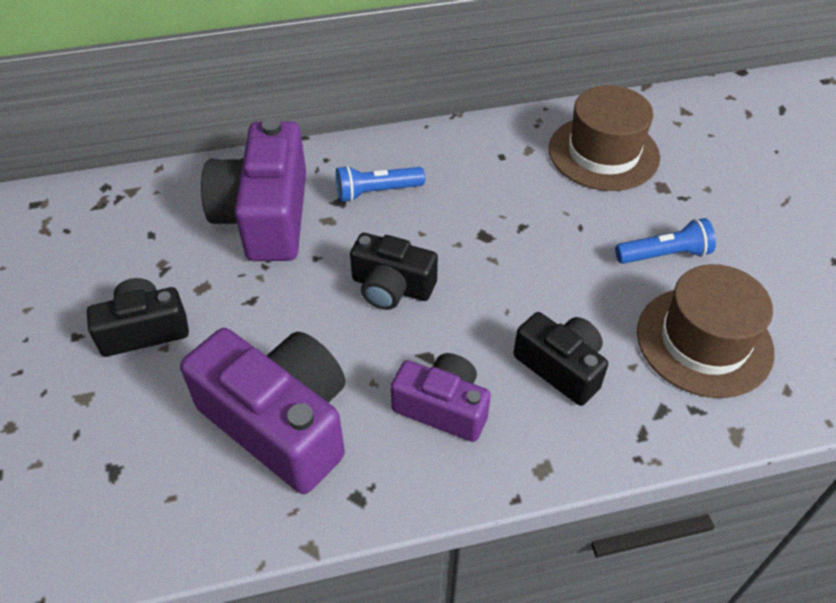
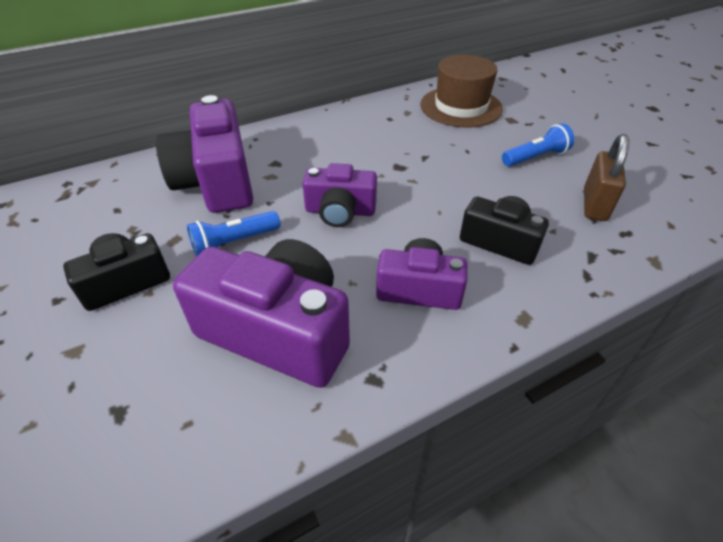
camera: 15 degrees left, 5 degrees down
(377, 192) = (303, 152): blue flashlight -> blue flashlight (234, 242)
(391, 287) = (340, 211): black camera -> purple camera
(704, 341) = (594, 205): brown hat -> brown padlock

